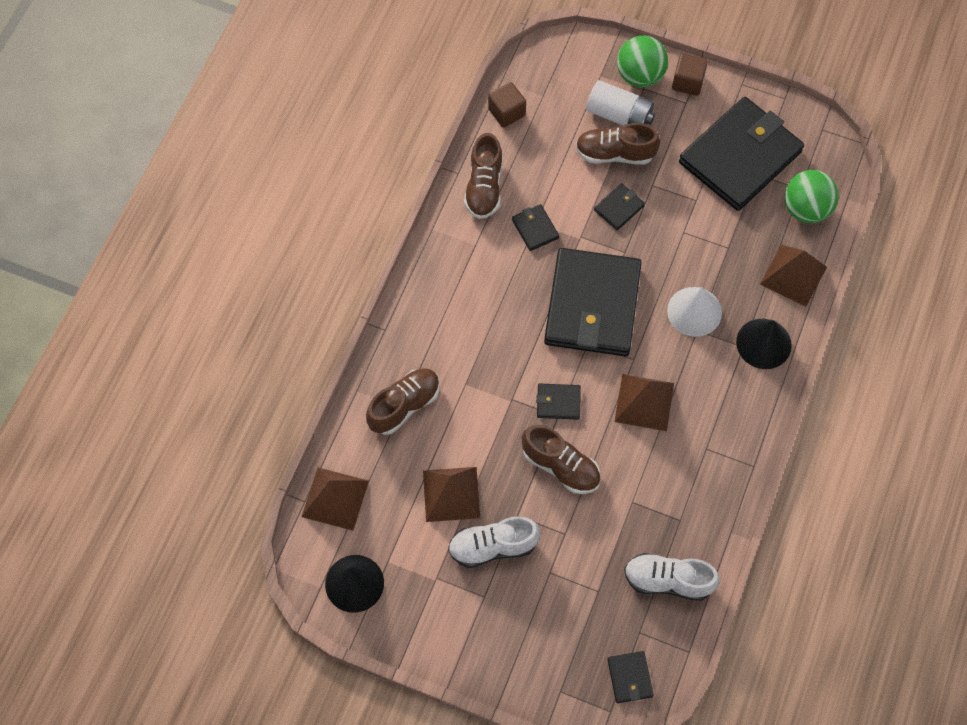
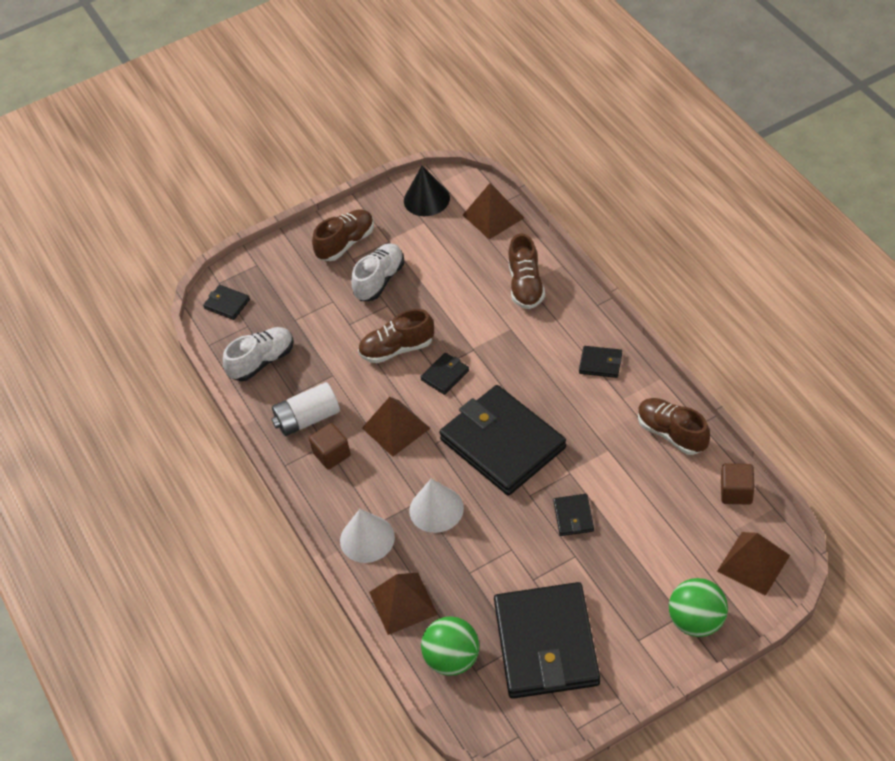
camera: 135 degrees right, 15 degrees down
(451, 494) = (437, 278): brown pyramid -> brown pyramid (753, 563)
(535, 229) = (603, 446): black wallet -> black wallet (600, 363)
(615, 154) = (629, 547): brown shoe -> brown shoe (346, 243)
(619, 115) = (666, 576): white battery -> white battery (307, 419)
(687, 82) = (659, 656): brown cube -> brown cube (332, 454)
(763, 343) = (367, 539): black cone -> white cone

